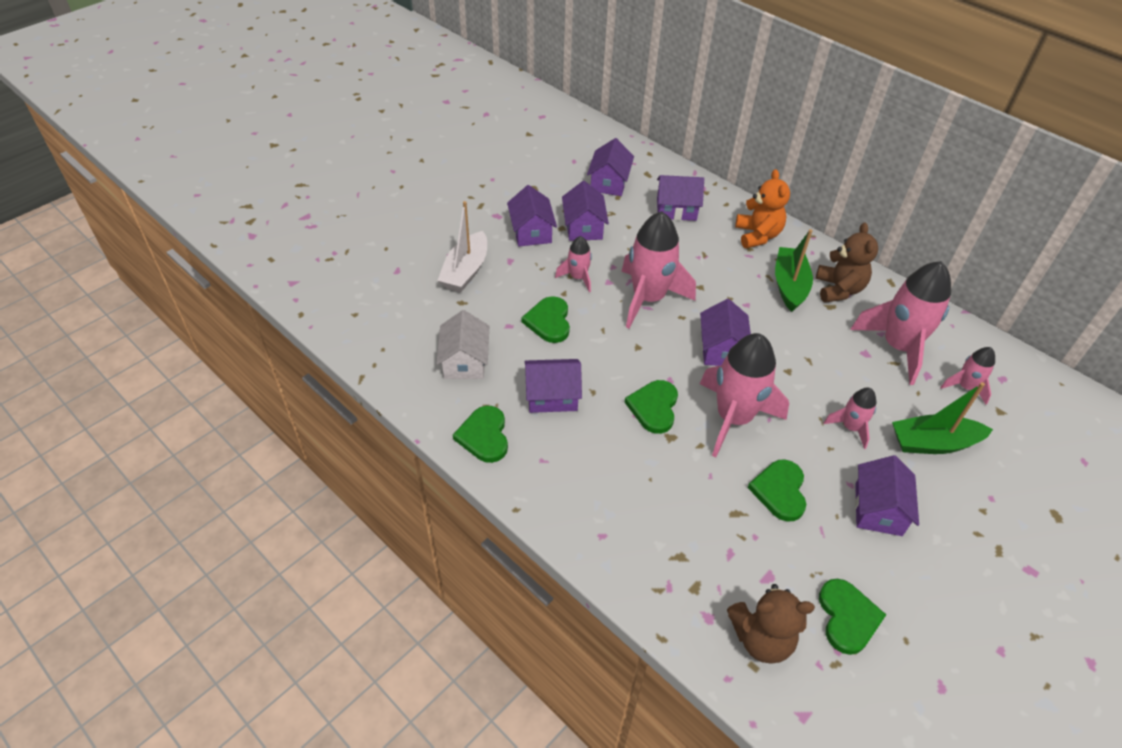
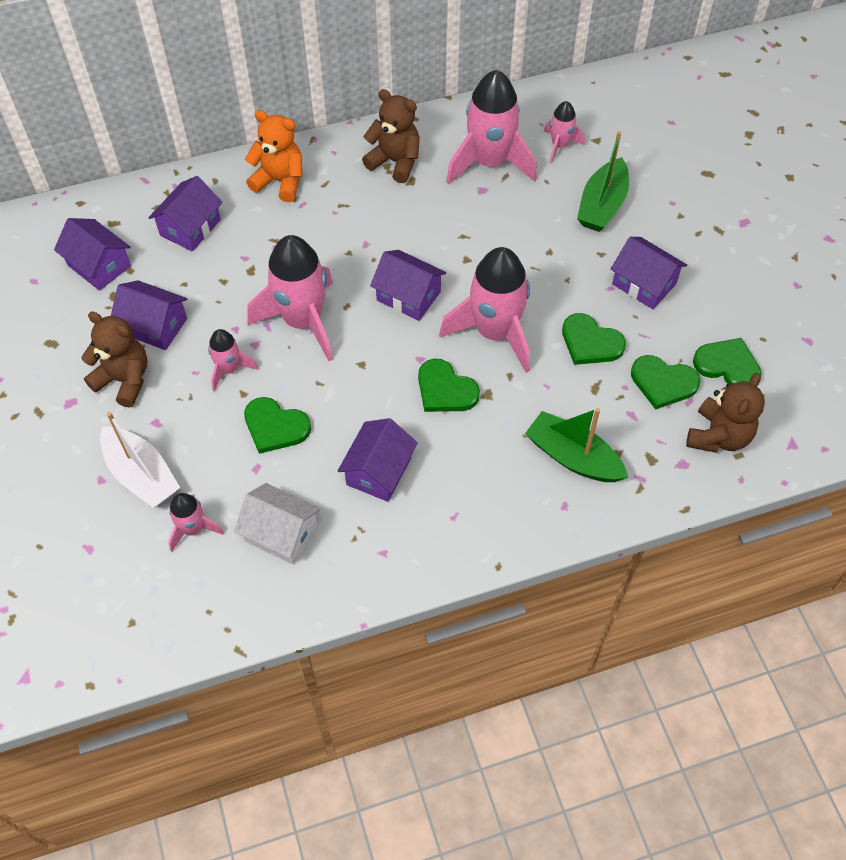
camera: 60 degrees left, 10 degrees up
(484, 436) = (394, 557): green heart -> green heart (663, 383)
(531, 232) = (124, 380): purple house -> brown teddy bear
(789, 285) = (364, 196): green boat -> green boat (573, 457)
(850, 427) = (554, 252): pink rocket -> pink rocket (193, 529)

